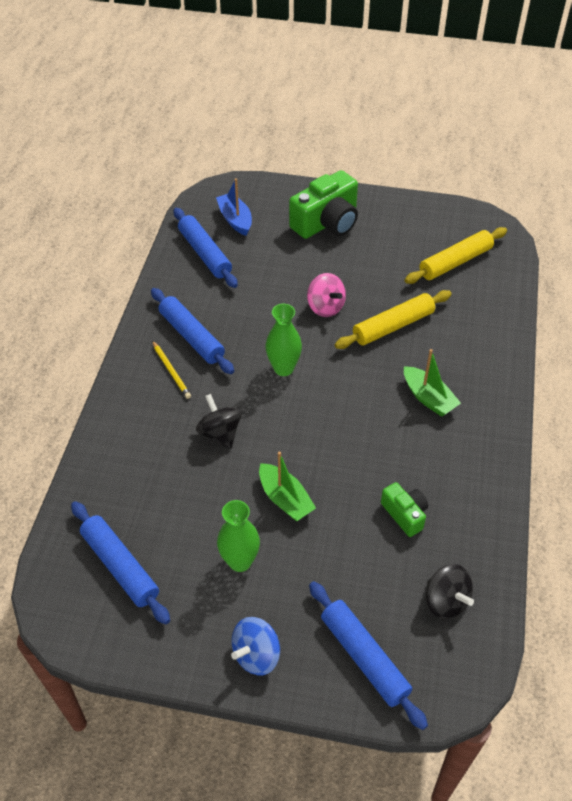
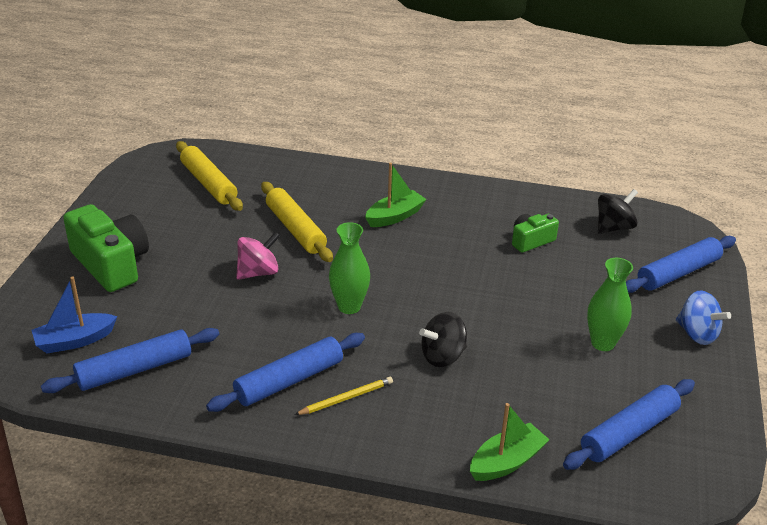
camera: 90 degrees left, 15 degrees down
(285, 499) = (524, 311): green boat -> green boat (507, 462)

